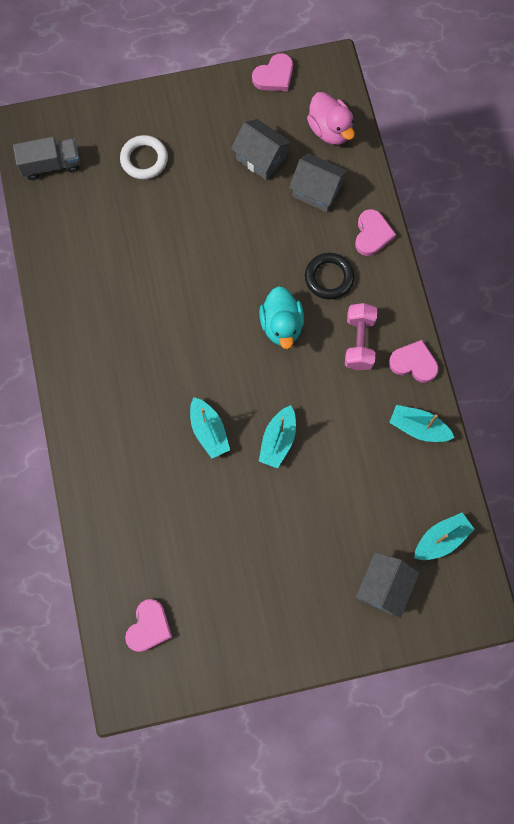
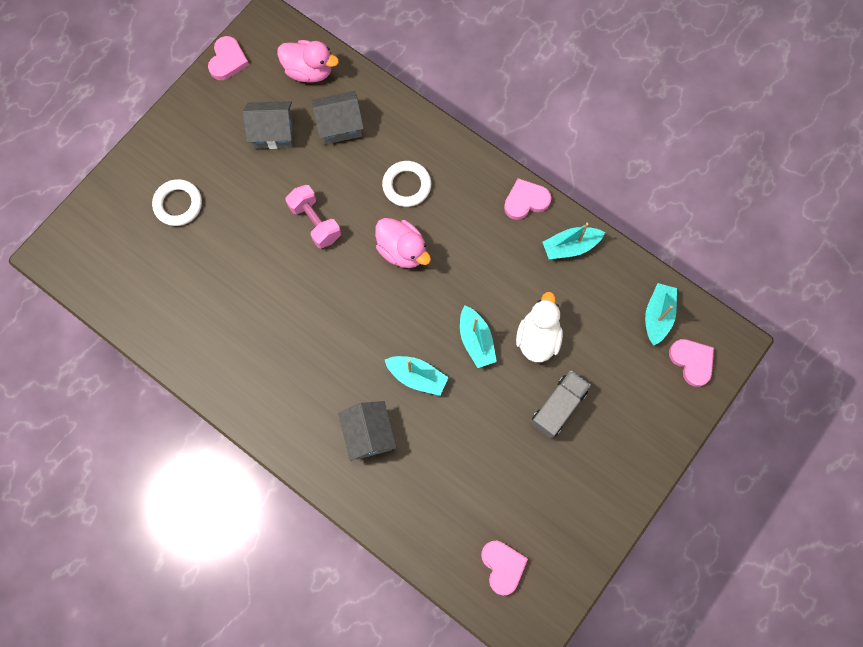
camera: 40 degrees left, 0 degrees up
(51, 165) = (102, 267): grey truck -> grey truck (558, 407)
(281, 325) = (402, 250): turquoise duck -> pink duck
(328, 477) = (537, 338): none -> white duck
(329, 278) = (406, 185): black ring -> white ring
(359, 342) = (472, 217): pink dumbbell -> pink dumbbell (315, 222)
(372, 234) = (411, 127): pink heart -> pink heart (692, 361)
(384, 587) = (648, 385): grey house -> grey house (369, 434)

